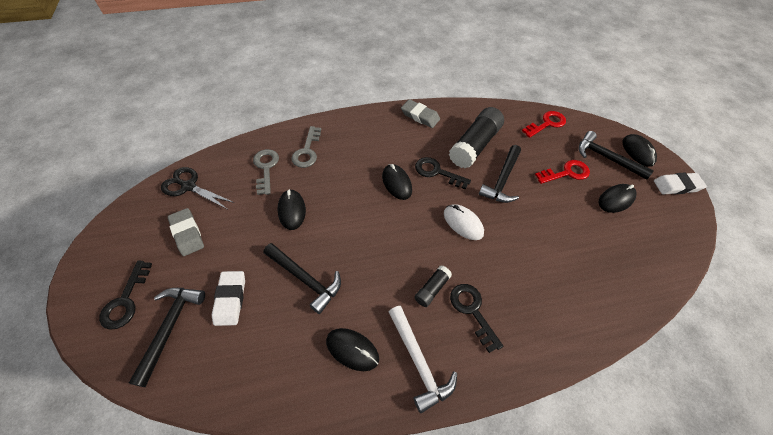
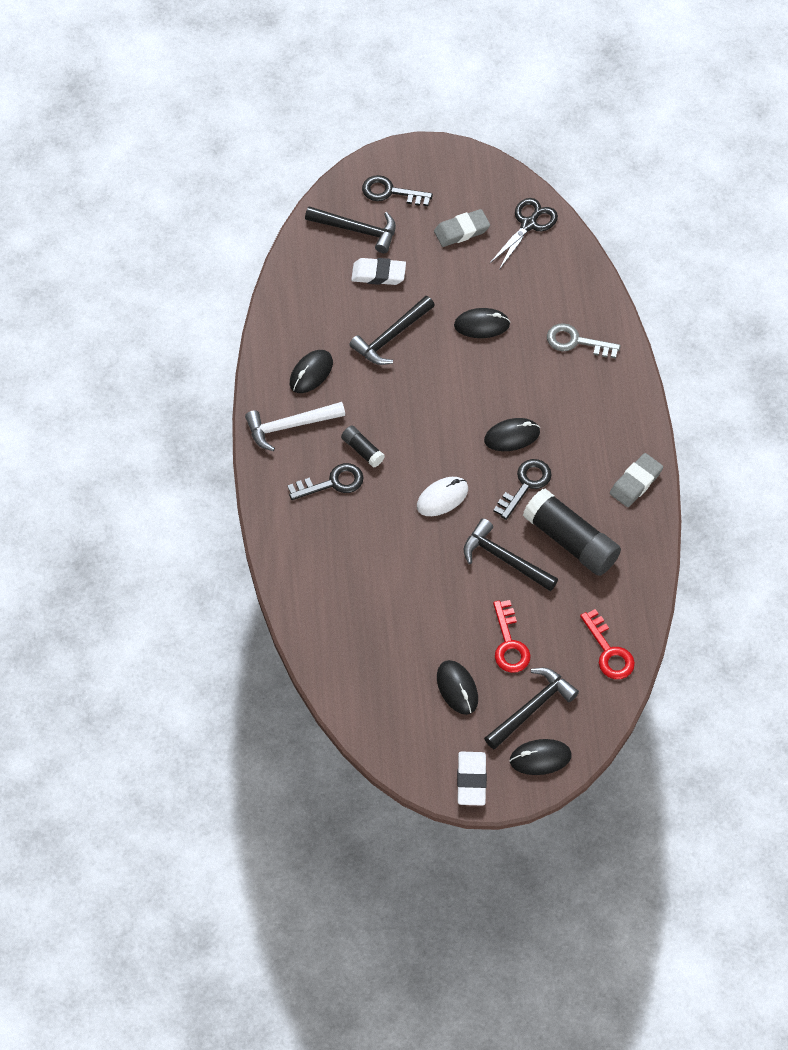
camera: 100 degrees right, 5 degrees up
(266, 168) = (550, 298): grey key -> none

